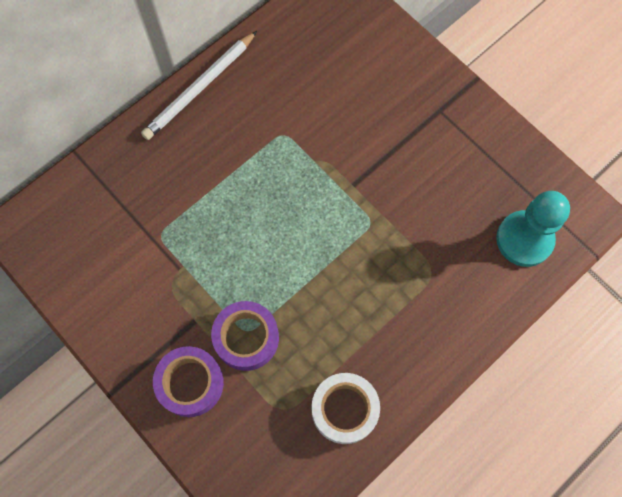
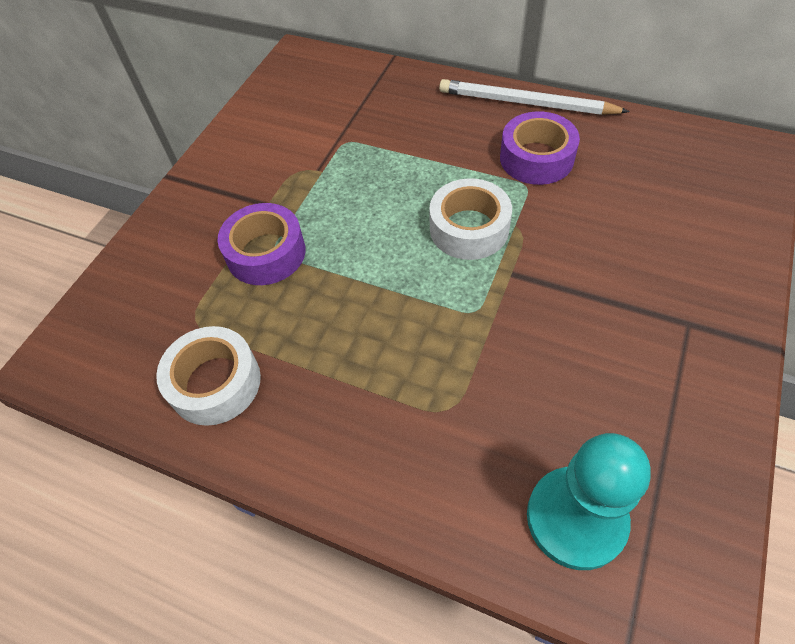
camera: 70 degrees right, 15 degrees down
(190, 383) = (196, 228): purple tape -> purple tape (536, 158)
(301, 191) = (469, 228): none -> white tape

